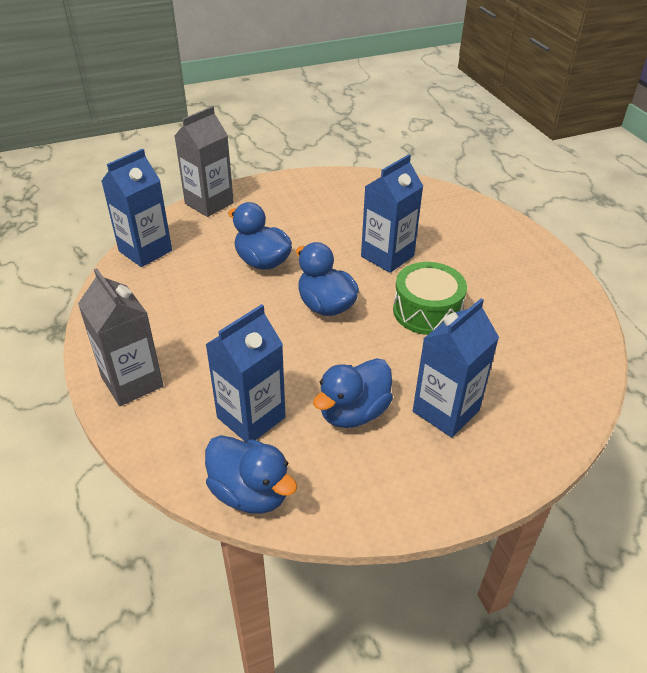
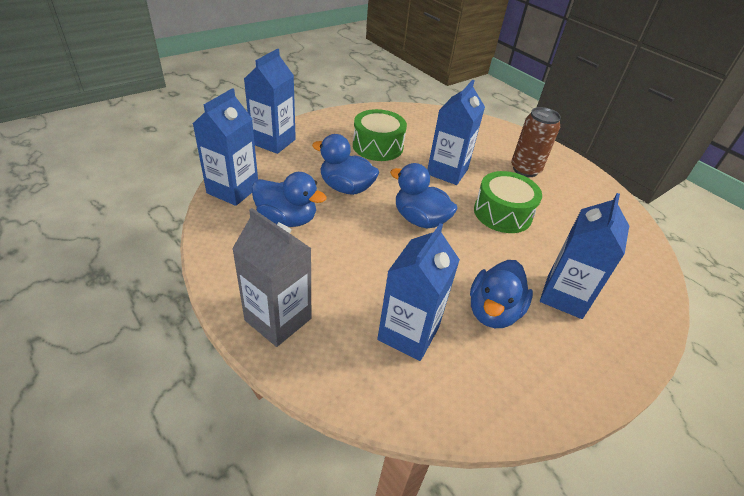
camera: 20 degrees left, 0 degrees up
(209, 203) = (273, 141): grey carton -> blue carton
(250, 492) = (445, 409): blue duck -> blue duck (287, 219)
(321, 219) = (377, 146): none -> green drum
(486, 264) = (525, 169): none -> brown can

